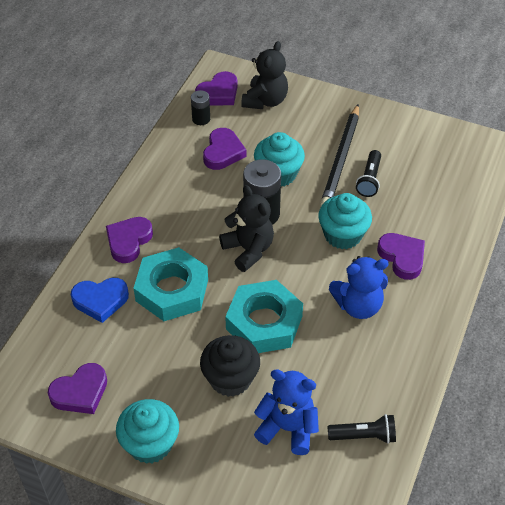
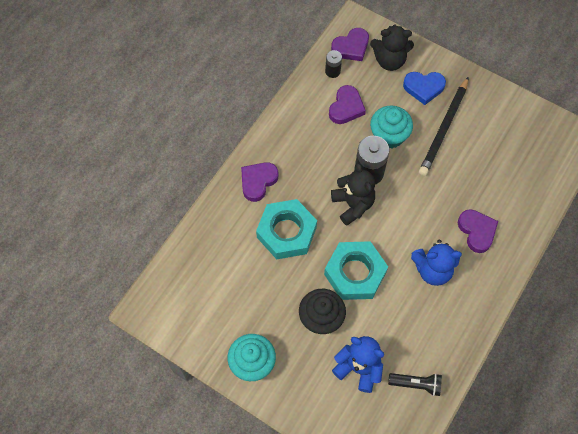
camera: 10 degrees right, 15 degrees up
(80, 392) = (205, 311): purple heart -> none
(100, 300) = (229, 233): blue heart -> blue heart (423, 88)
(265, 101) = (389, 60): black teddy bear -> black teddy bear turned 60 degrees clockwise
(343, 235) = (432, 202): turquoise cupcake -> none
(369, 180) = (464, 153): black flashlight -> none

